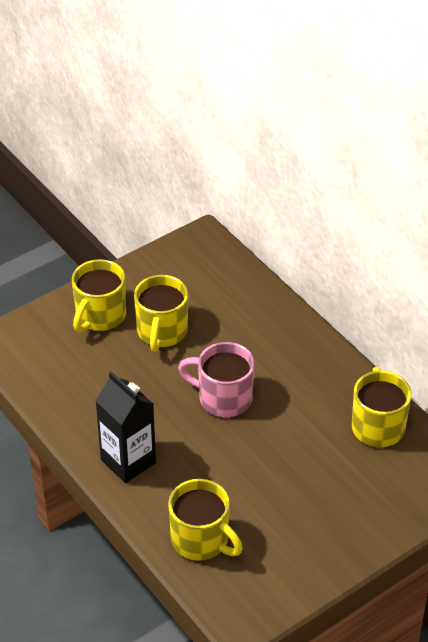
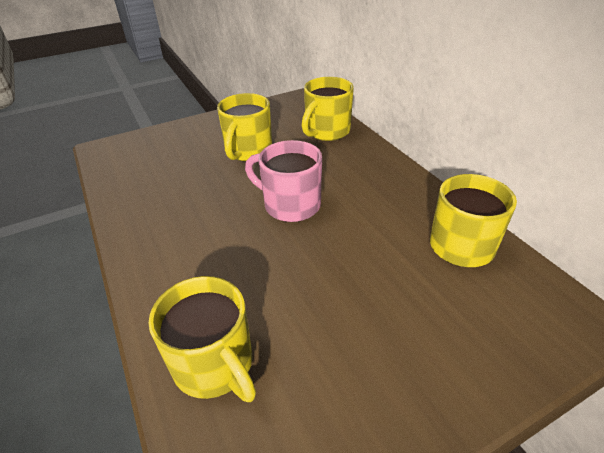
camera: 10 degrees right, 5 degrees down
(100, 316) = (199, 137): yellow mug -> yellow mug (326, 131)
(128, 461) = (166, 256): black carton -> none

